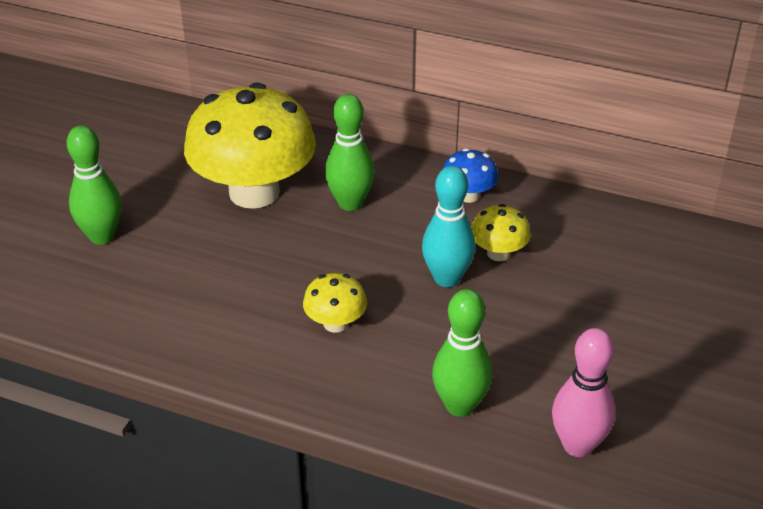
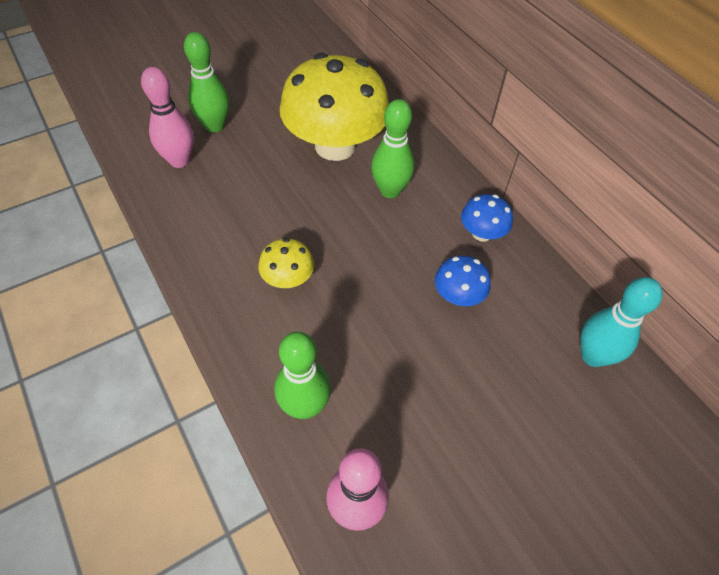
camera: 35 degrees right, 15 degrees up
(101, 286) = (179, 160): none -> pink bowling pin
(447, 278) = (399, 293): turquoise bowling pin -> turquoise bowling pin (593, 356)
(498, 253) = (458, 296): yellow mushroom -> blue mushroom

